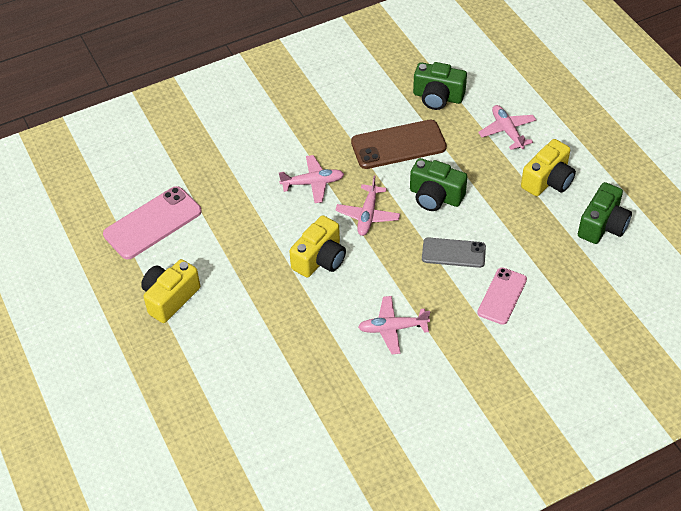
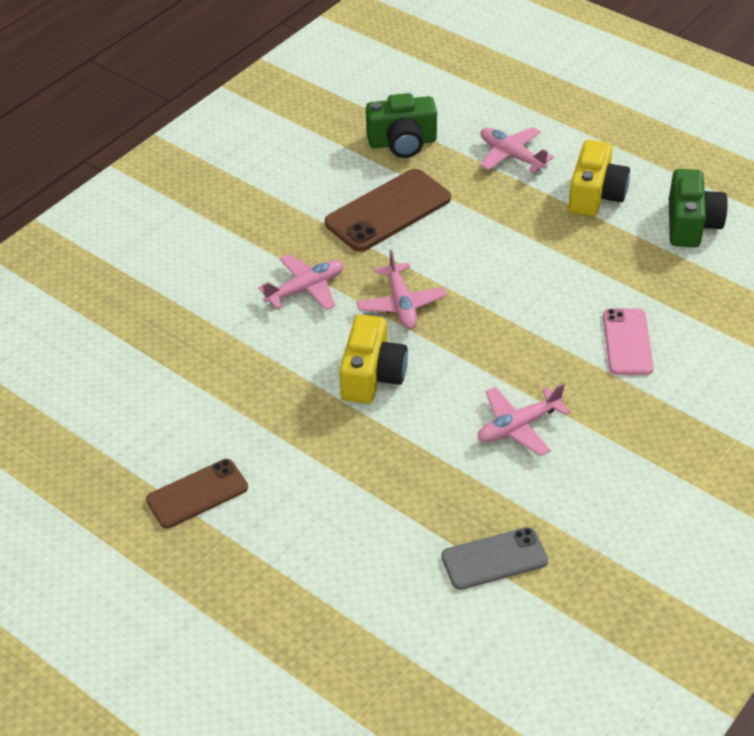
camera: 25 degrees left, 5 degrees down
(152, 223) = (114, 407): pink phone -> none
(170, 298) = (197, 494): yellow camera -> brown phone
(435, 196) = (472, 255): green camera -> none
(453, 253) = (536, 312): grey phone -> grey phone (494, 559)

